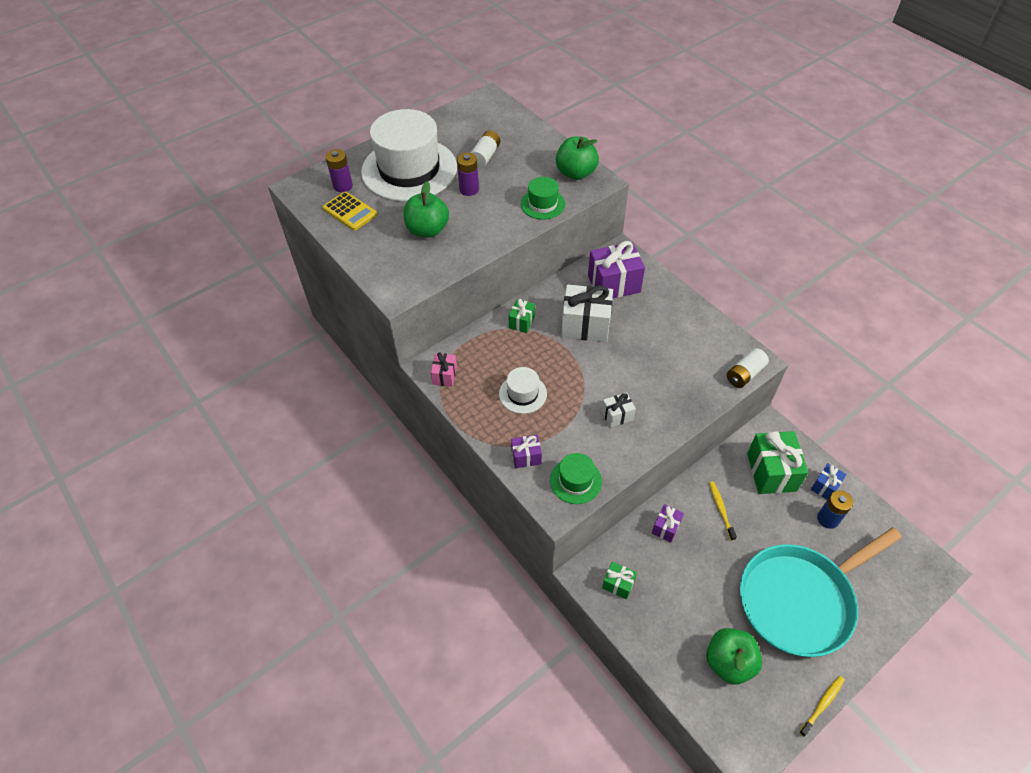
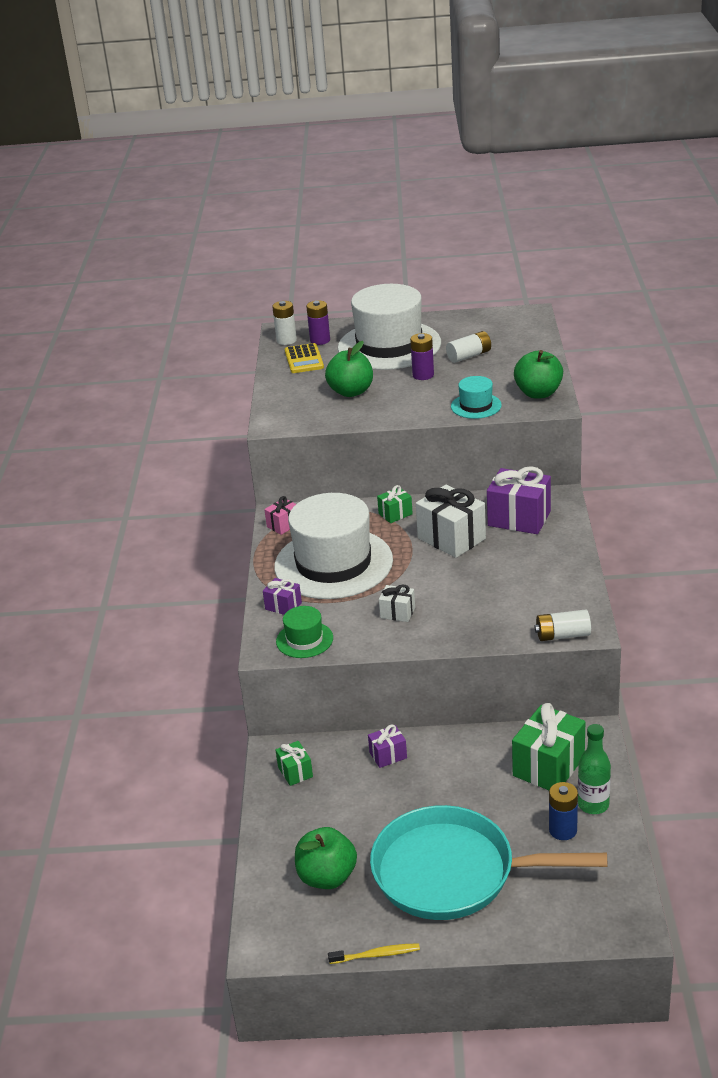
camera: 40 degrees right, 20 degrees down
(312, 197) = (286, 340): none -> white battery
(523, 394) = (333, 563): white hat -> white hat, size x2.23
(542, 204) = (476, 406): green hat -> turquoise hat
(721, 509) = (459, 769): yellow toothbrush -> none
(825, 486) = (593, 805): blue gift -> green bottle

